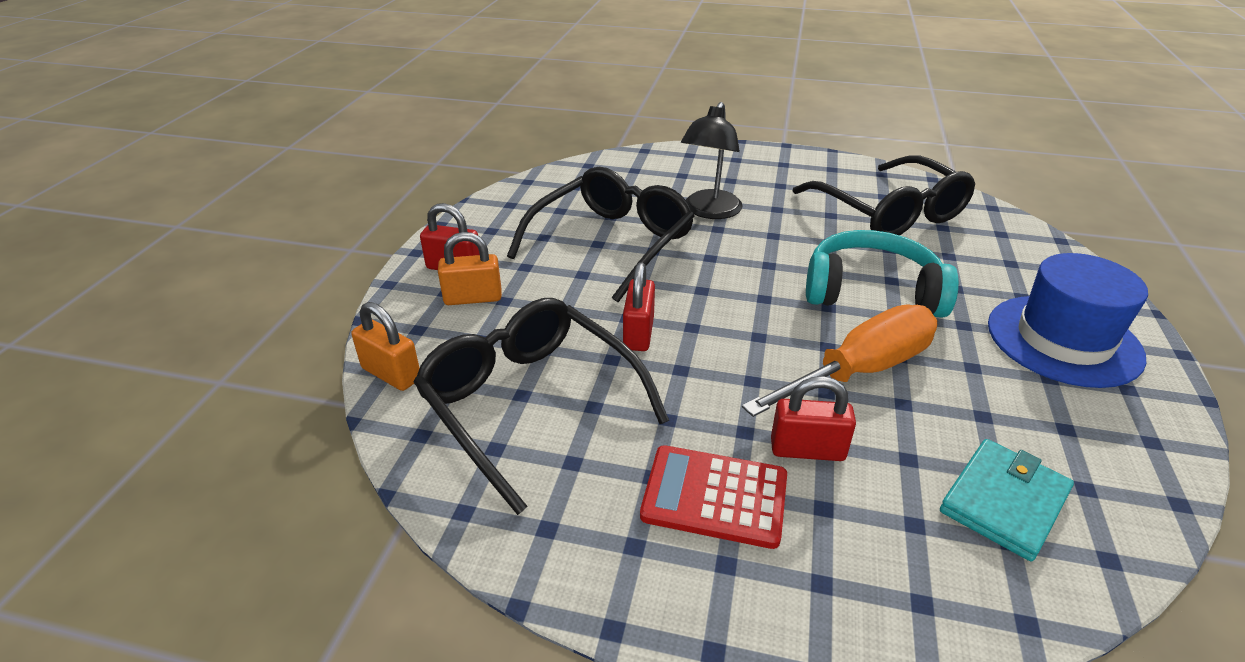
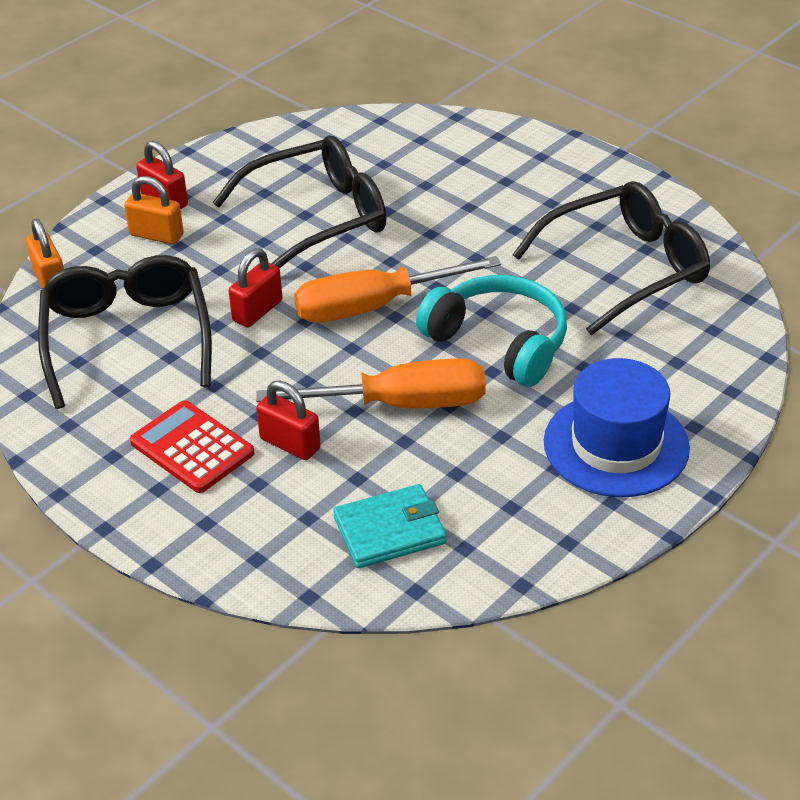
camera: 30 degrees right, 5 degrees up
(709, 211) = (443, 212): black lamp -> none
(737, 297) = (372, 307): none -> orange screwdriver
(888, 212) = (624, 269): black glasses -> black glasses turned 120 degrees counterclockwise

